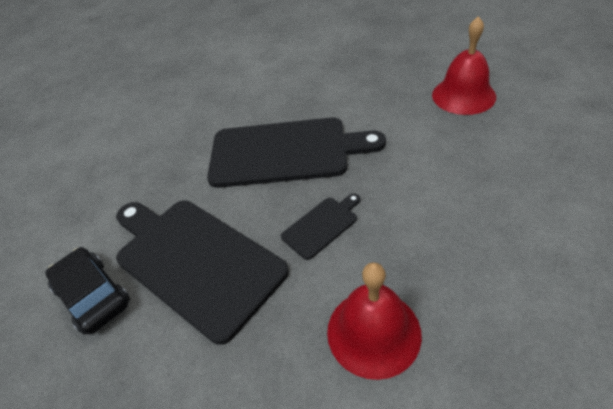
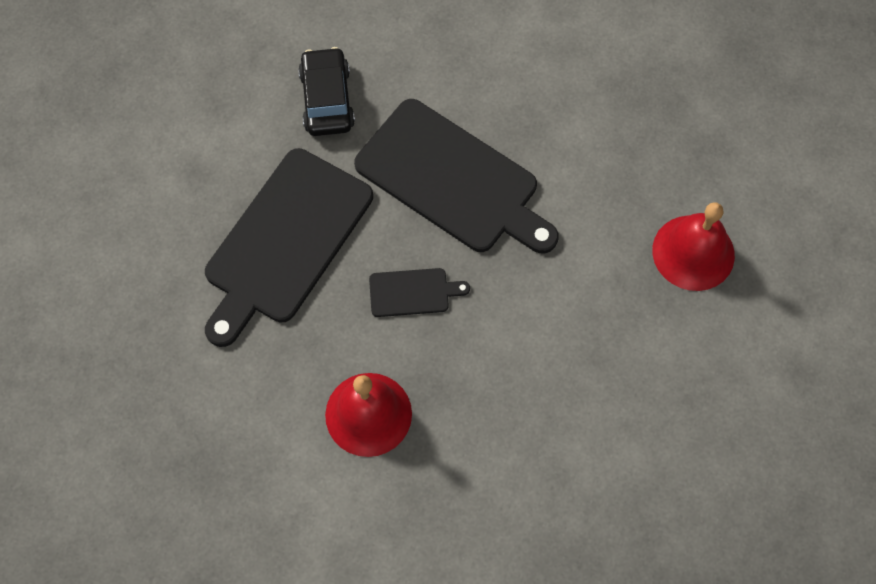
camera: 30 degrees right, 20 degrees up
(93, 296) = (187, 211): black car -> black car (327, 99)
(194, 261) = (285, 242): black cutting board -> black cutting board turned 135 degrees counterclockwise

